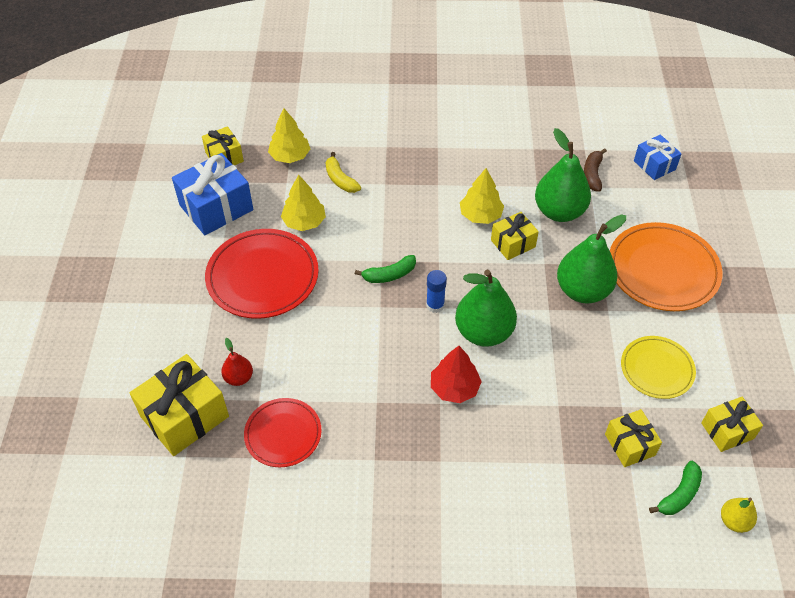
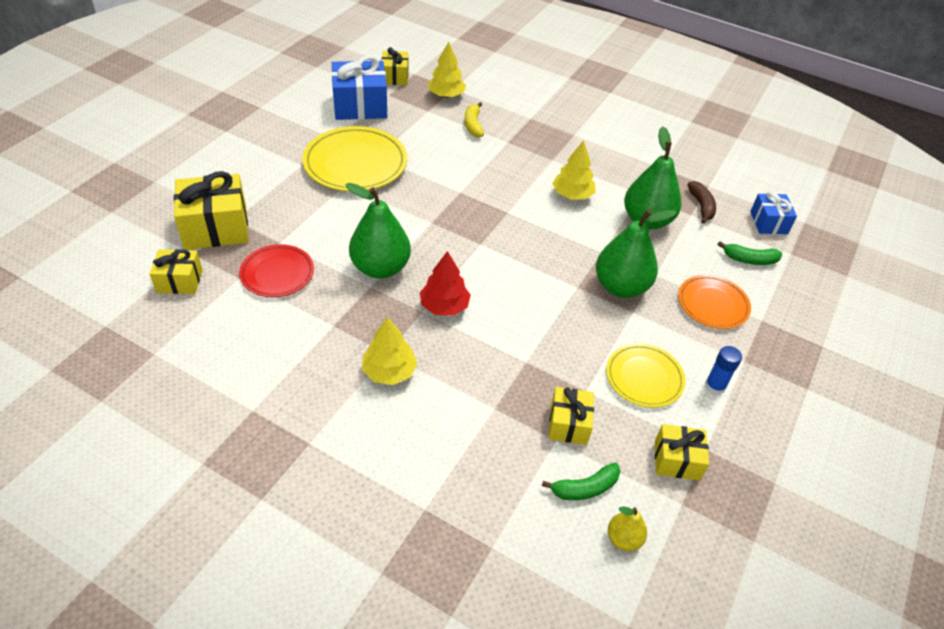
camera: 25 degrees right, 5 degrees down
(239, 378) = (278, 221): red pear -> none
(262, 277) = (355, 163): red plate -> yellow plate
(304, 222) = (420, 141): yellow tree -> yellow tree (389, 371)
(389, 275) = (457, 204): green banana -> green banana (749, 260)
(435, 305) = (478, 241): blue glue stick -> blue glue stick (714, 386)
(483, 332) = (504, 278): green pear -> green pear (380, 268)
(513, 243) = (584, 226): yellow gift -> yellow gift (179, 281)
(592, 174) = (701, 206): brown banana -> brown banana turned 135 degrees clockwise
(662, 270) = (712, 304): orange plate -> orange plate, size x0.61

